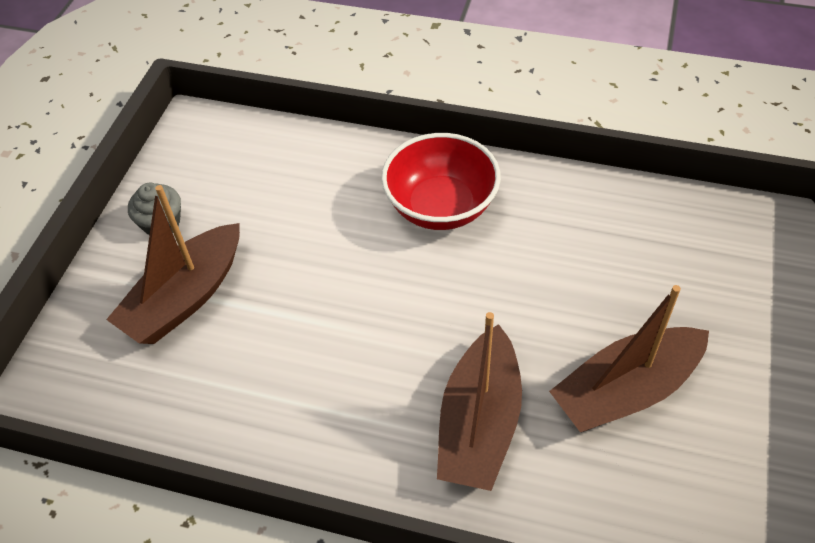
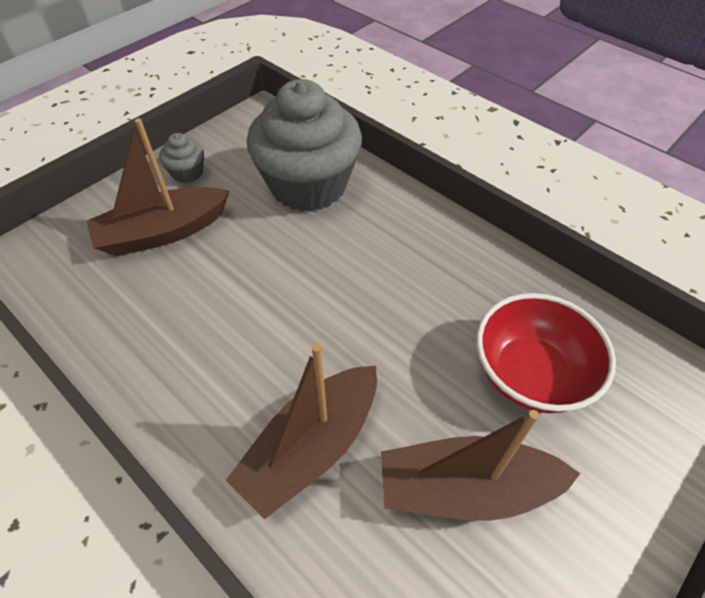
camera: 25 degrees right, 0 degrees up
(305, 183) = (308, 185): none -> grey cupcake
(441, 207) = (402, 246): red bowl -> red bowl (530, 374)

